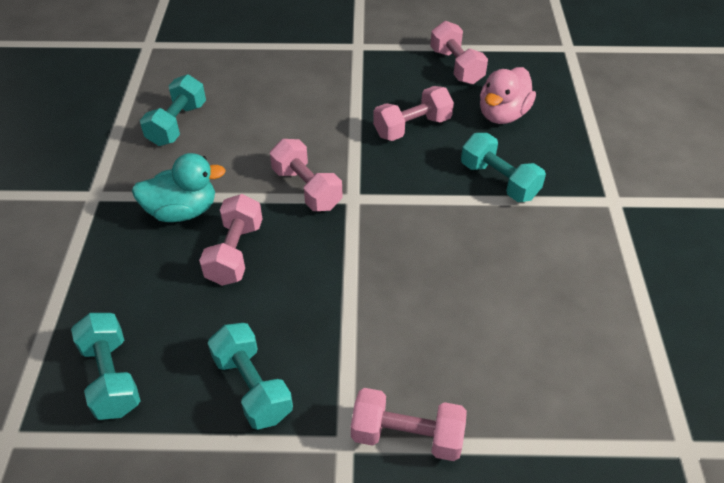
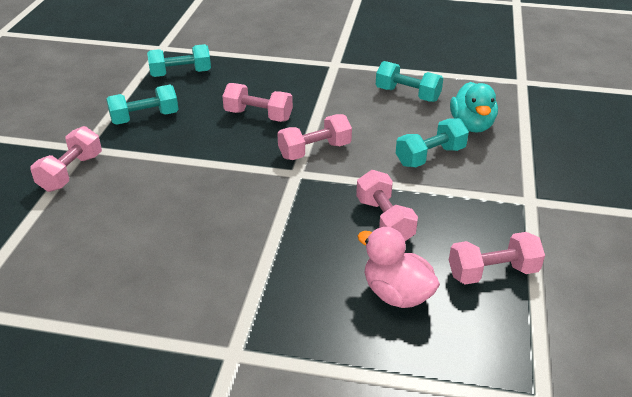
camera: 100 degrees right, 10 degrees down
(182, 211) = (307, 96): turquoise duck -> turquoise duck (471, 125)
(499, 181) = (291, 267): turquoise dumbbell -> turquoise dumbbell (430, 156)

